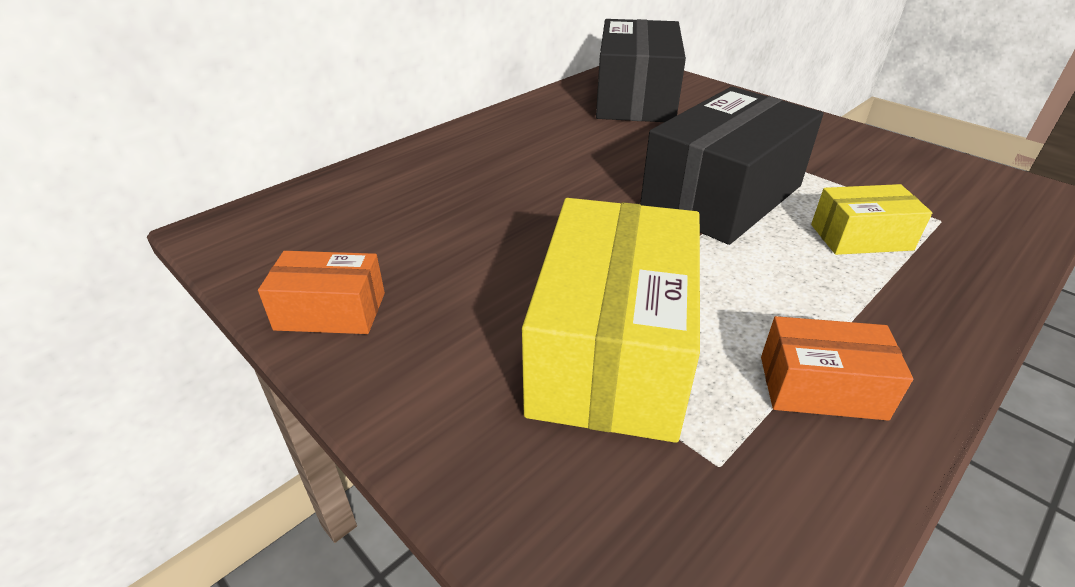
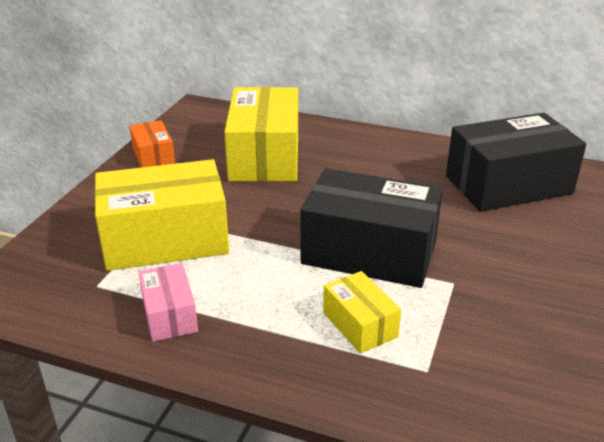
camera: 65 degrees right, 5 degrees down
(444, 208) = (265, 156): none -> yellow box
(821, 387) = (169, 315): orange box -> pink box

